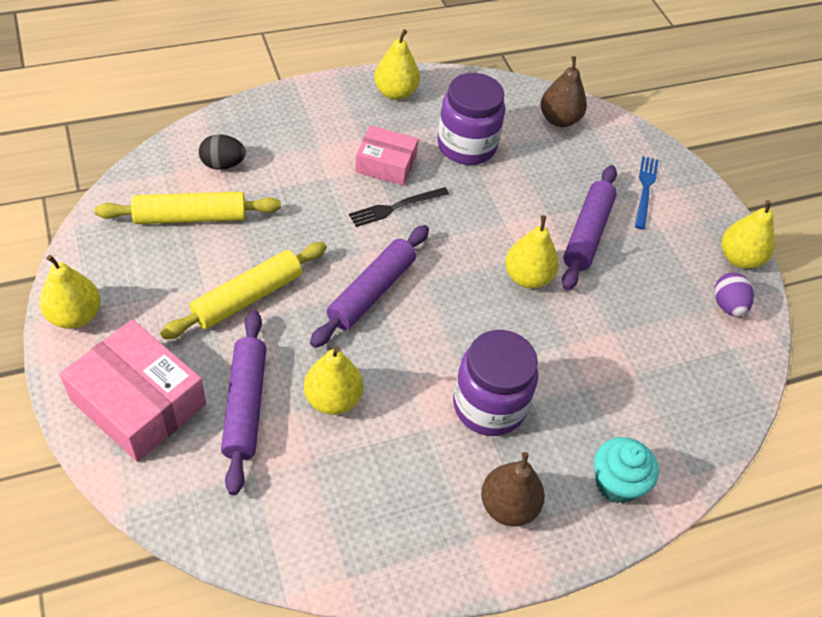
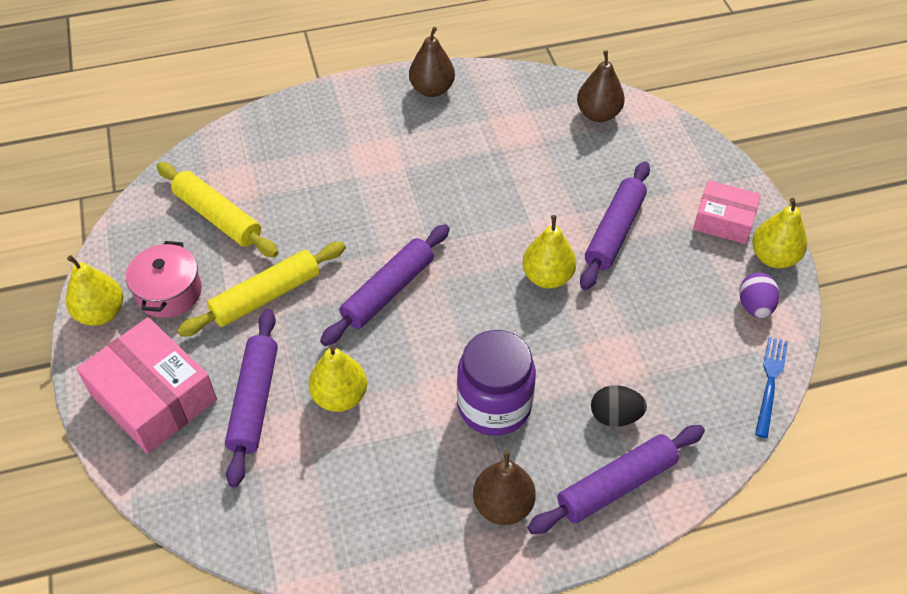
camera: 10 degrees right, 0 degrees up
(146, 294) = (169, 292): none -> pink pot
(190, 217) = (218, 217): yellow rolling pin -> yellow rolling pin turned 45 degrees clockwise
(223, 164) = (253, 164): black egg -> black egg (615, 416)
(386, 164) = (415, 162): pink box -> pink box (723, 220)
(395, 93) = (432, 89): yellow pear -> brown pear
(396, 207) = (421, 206): black fork -> none
(466, 146) = (499, 143): purple jar -> none
(616, 483) = (616, 485): turquoise cupcake -> purple rolling pin
(645, 189) = (681, 186): blue fork -> blue fork (770, 382)

